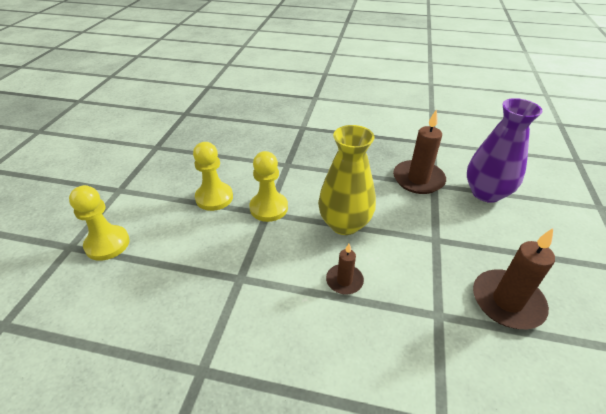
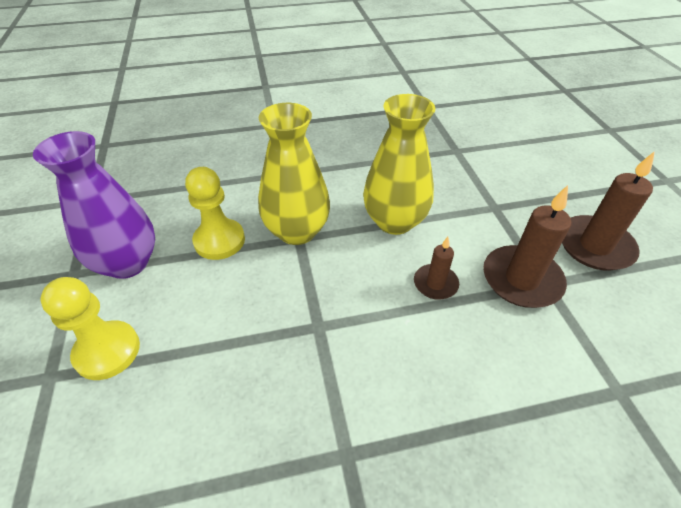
camera: 25 degrees left, 5 degrees up
(268, 208) = (297, 231): yellow pawn -> yellow vase
(418, 179) = (438, 149): brown candle -> brown candle (521, 279)
(486, 193) = (509, 145): purple vase -> purple vase (127, 263)

